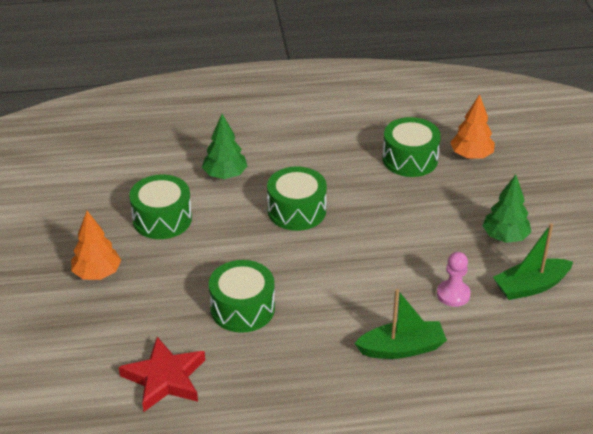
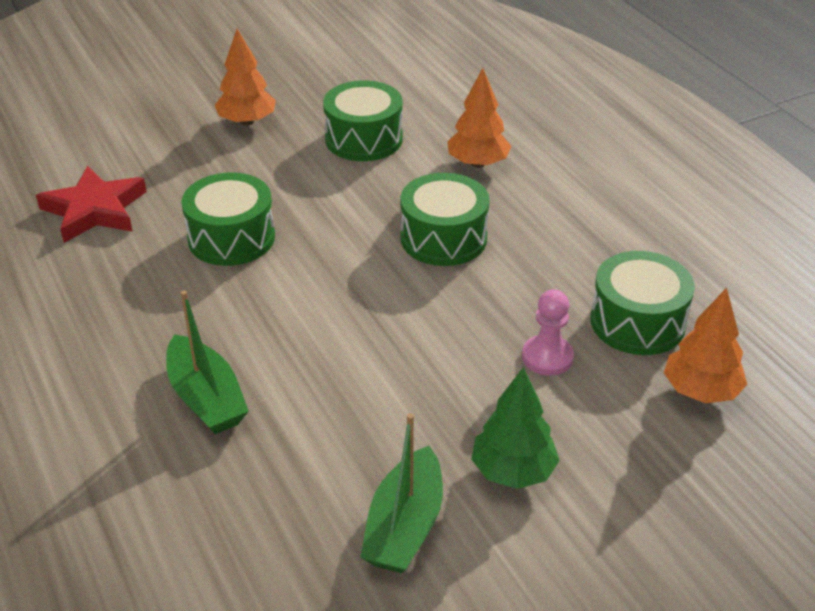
camera: 70 degrees right, 0 degrees up
(225, 175) = (478, 163): green tree -> orange tree
(453, 294) = (343, 432): pink pawn -> pink pawn (547, 357)
(530, 286) = (405, 526): green boat -> green boat turned 120 degrees counterclockwise

